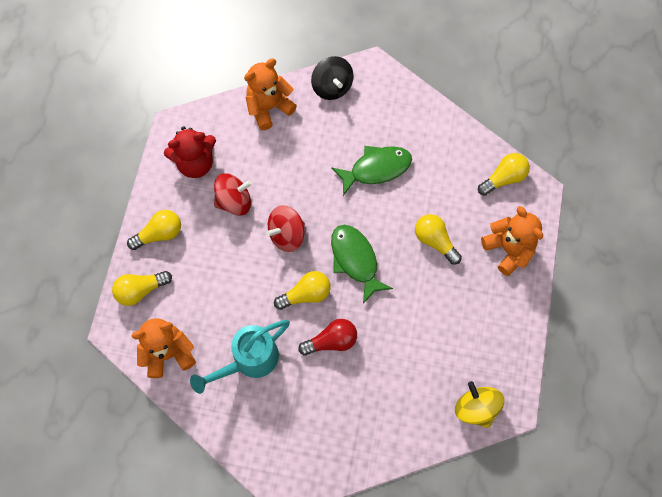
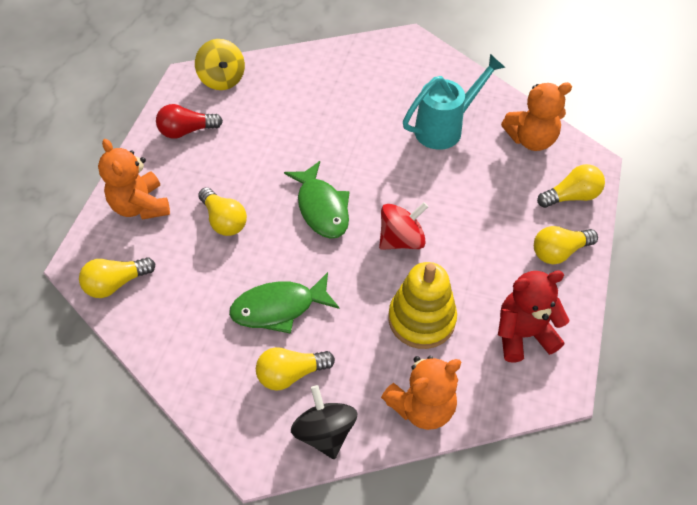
camera: 175 degrees left, 15 degrees down
(234, 201) = (467, 282): red spinning top -> none
(270, 168) = (421, 319): none -> yellow stacking toy
(306, 294) = (382, 179): yellow light bulb -> yellow light bulb (291, 374)
(331, 341) = (357, 138): red light bulb -> red light bulb (187, 131)

